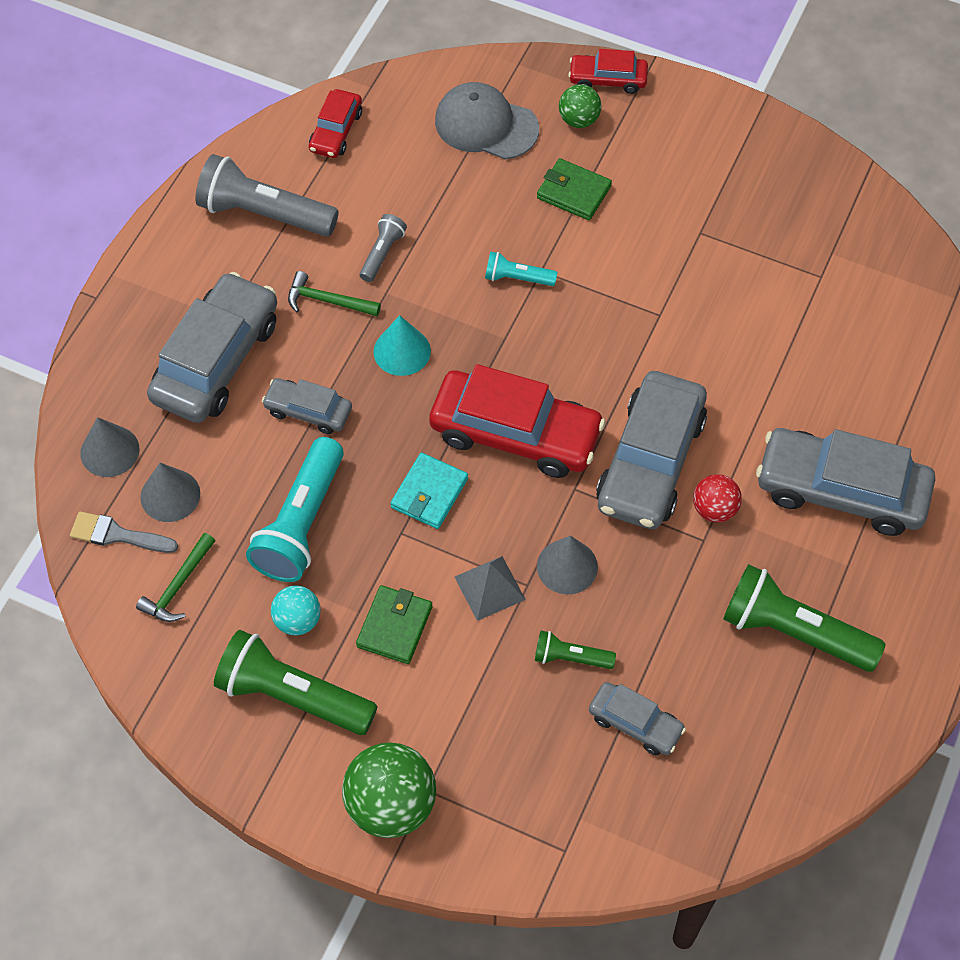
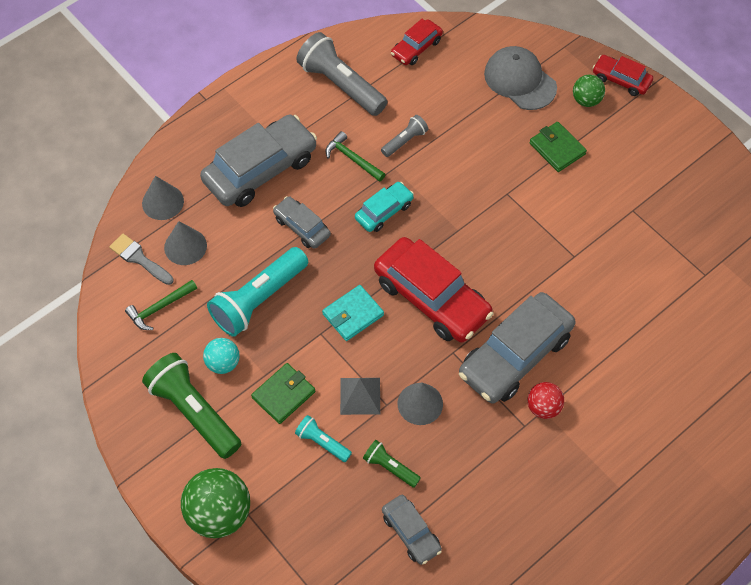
camera: 25 degrees right, 0 degrees up
(402, 351) = (384, 211): turquoise cone -> turquoise car
(517, 278) = (487, 192): turquoise flashlight -> turquoise flashlight (322, 442)
(794, 631) = (556, 517): green flashlight -> none
(841, 490) = (642, 432): grey car -> none

